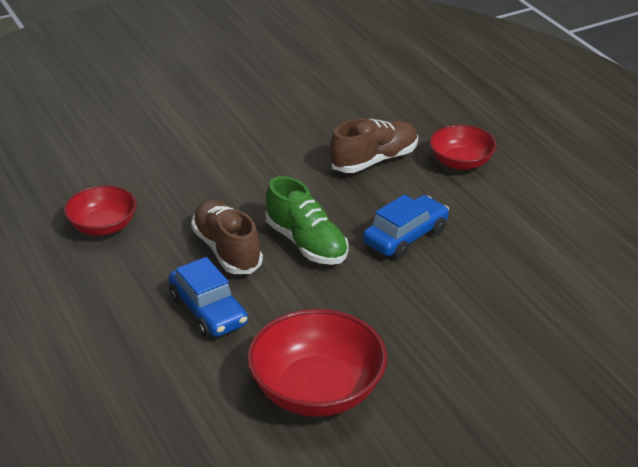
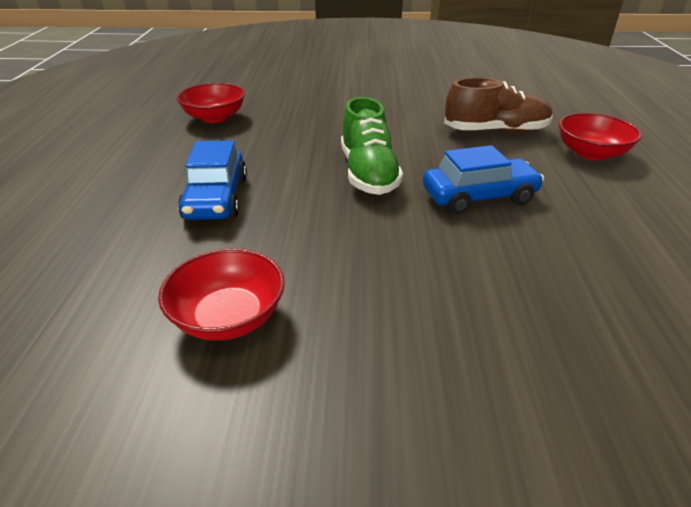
camera: 30 degrees right, 0 degrees up
(227, 250) = (290, 158): brown shoe -> none
(317, 390) = (228, 317): red bowl -> red bowl, size x0.61

